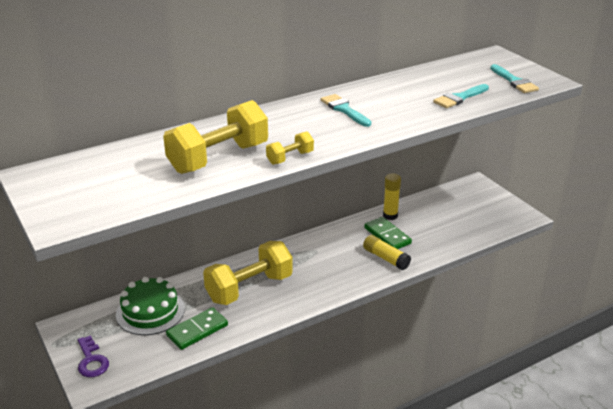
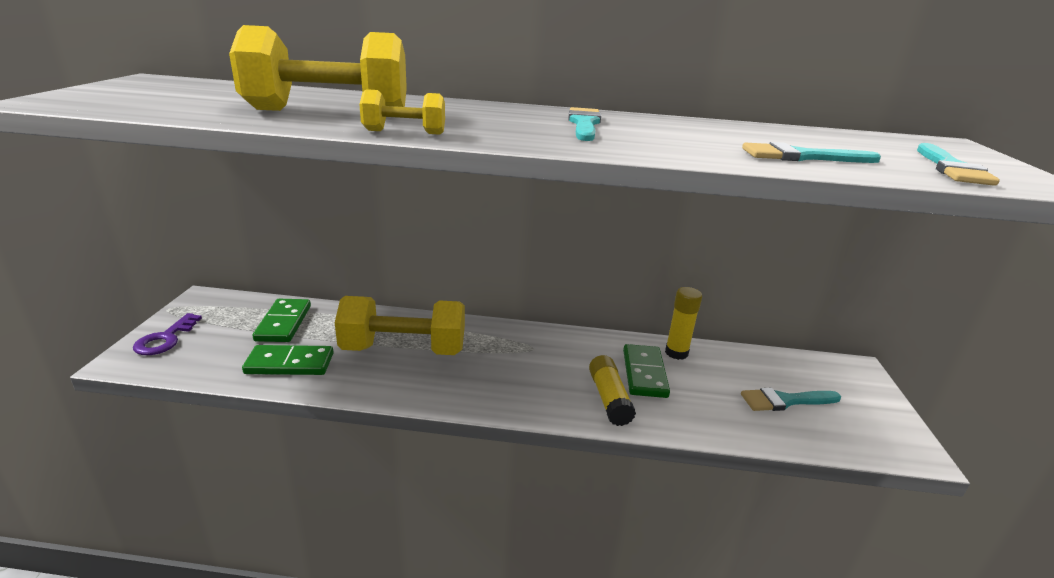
camera: 35 degrees right, 5 degrees down
(150, 311) = (283, 323): green cake -> green domino
(460, 218) = (785, 401): none -> turquoise brush

